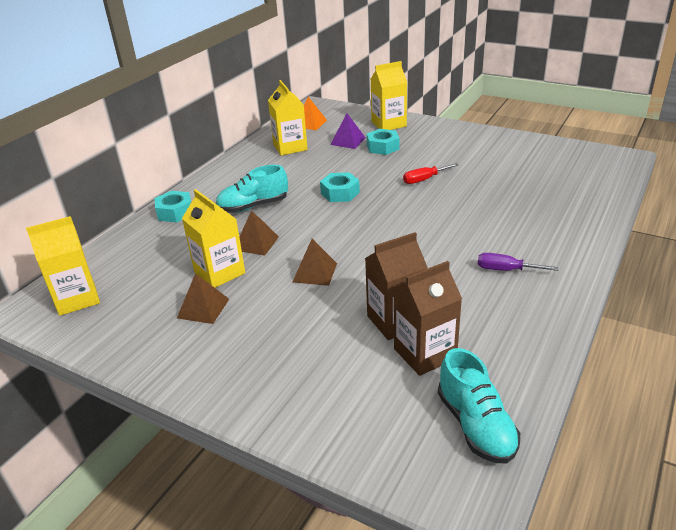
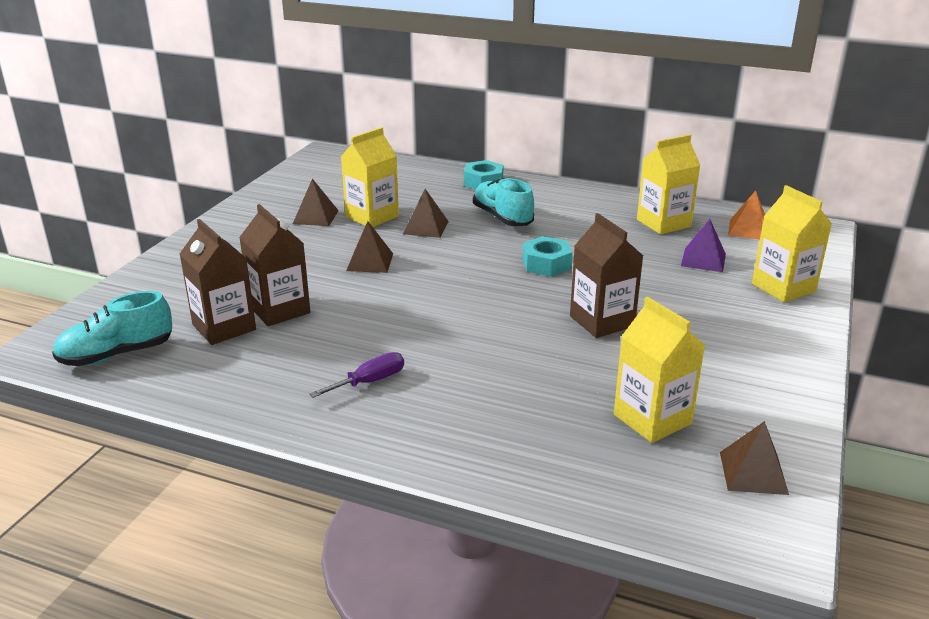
camera: 80 degrees right, 5 degrees down
(77, 299) = (336, 168): yellow carton -> yellow carton (652, 419)
(382, 147) = (696, 286): turquoise nut -> none
(424, 179) = (602, 321): red screwdriver -> brown carton
(505, 270) = (369, 381): purple screwdriver -> purple screwdriver turned 45 degrees clockwise
(571, 155) = (753, 472): none -> brown pyramid

